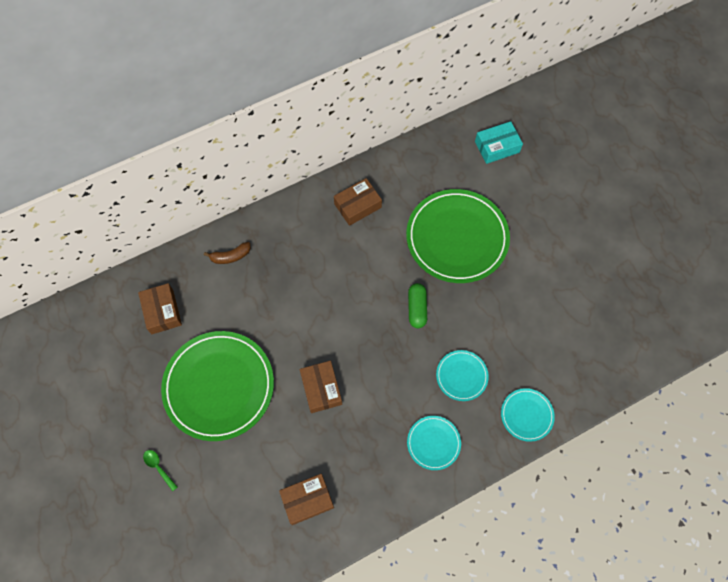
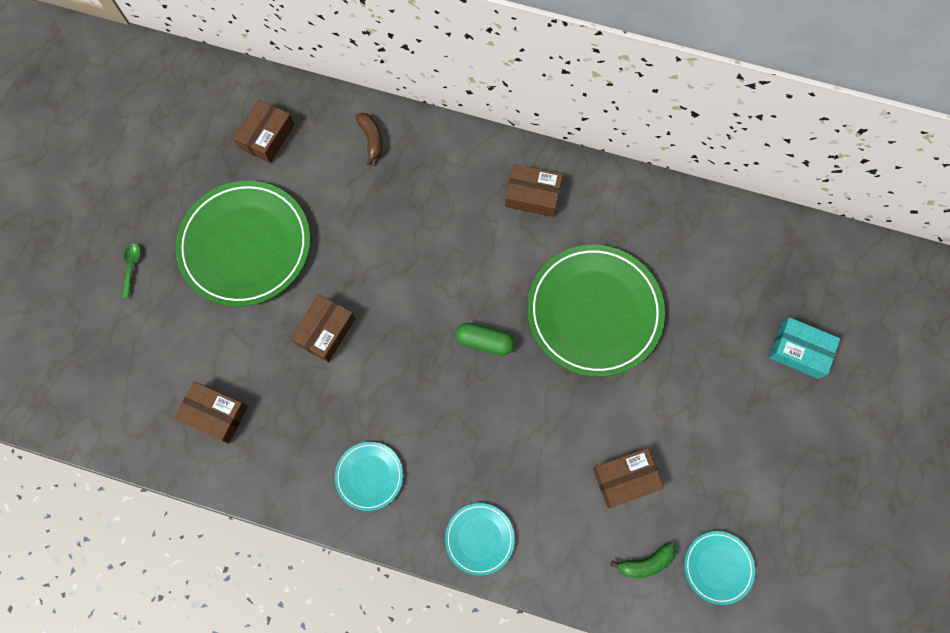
camera: 45 degrees right, 5 degrees up
(230, 256) = (371, 139): brown banana -> brown banana turned 135 degrees counterclockwise
(417, 308) = (484, 341): green capsule -> green capsule turned 60 degrees clockwise
(461, 376) = (459, 443): turquoise plate -> turquoise plate (718, 567)
(497, 147) = (733, 260): turquoise box -> turquoise box (799, 351)
(564, 309) = (625, 479): none -> brown box
(618, 341) = (645, 562): none -> green banana

